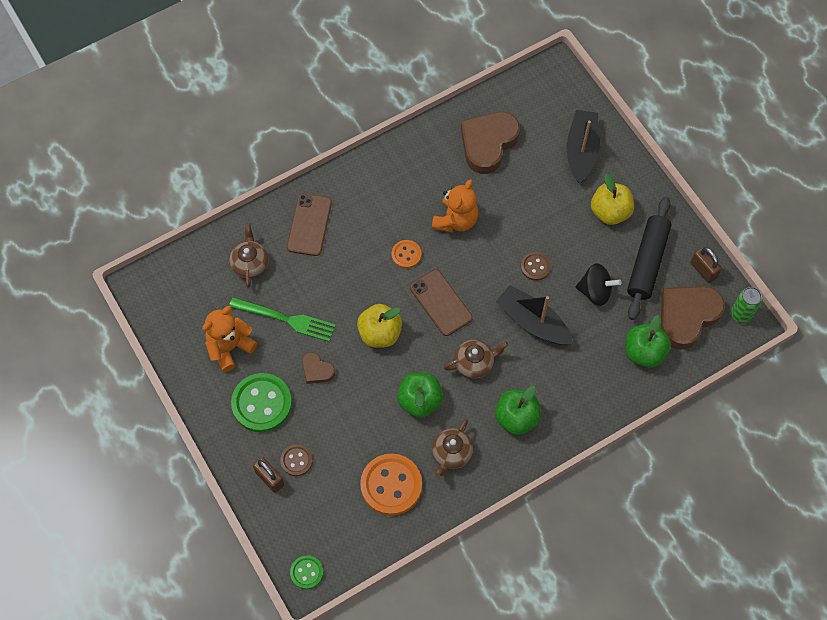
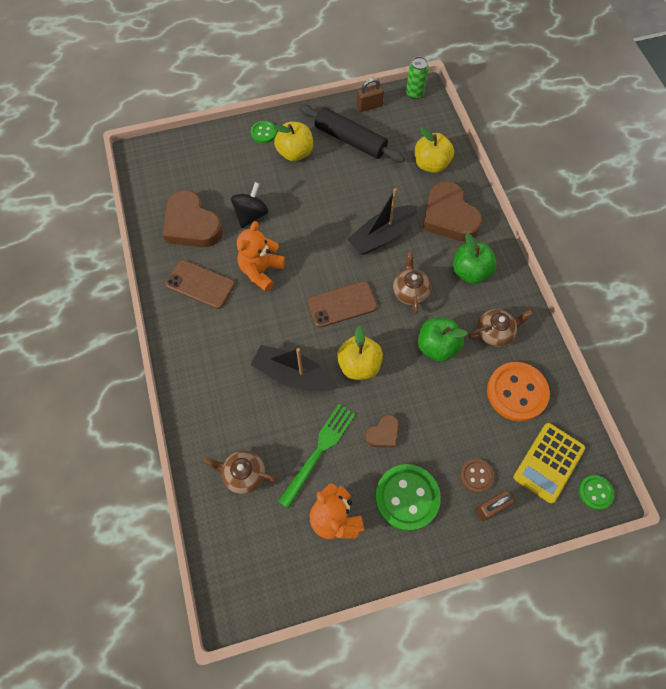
camera: 75 degrees left, 0 degrees up
(309, 225) = (219, 403): brown phone -> brown phone (200, 284)
(326, 525) = (548, 462): none -> yellow calculator
(406, 255) = (283, 321): orange button -> none
(451, 454) = (494, 332): brown teapot -> brown teapot turned 60 degrees counterclockwise
(455, 220) = (261, 271): orange teddy bear -> orange teddy bear turned 105 degrees counterclockwise
(535, 267) = (329, 220): brown button -> none
(581, 150) = (228, 157): black boat -> black boat (293, 375)
(595, 291) = (366, 183): black spinning top -> black spinning top (251, 215)
(625, 174) = (264, 133): none -> green button
(644, 352) = (431, 164): green apple -> yellow apple
(687, 317) = (407, 127): brown heart -> brown heart (449, 216)

